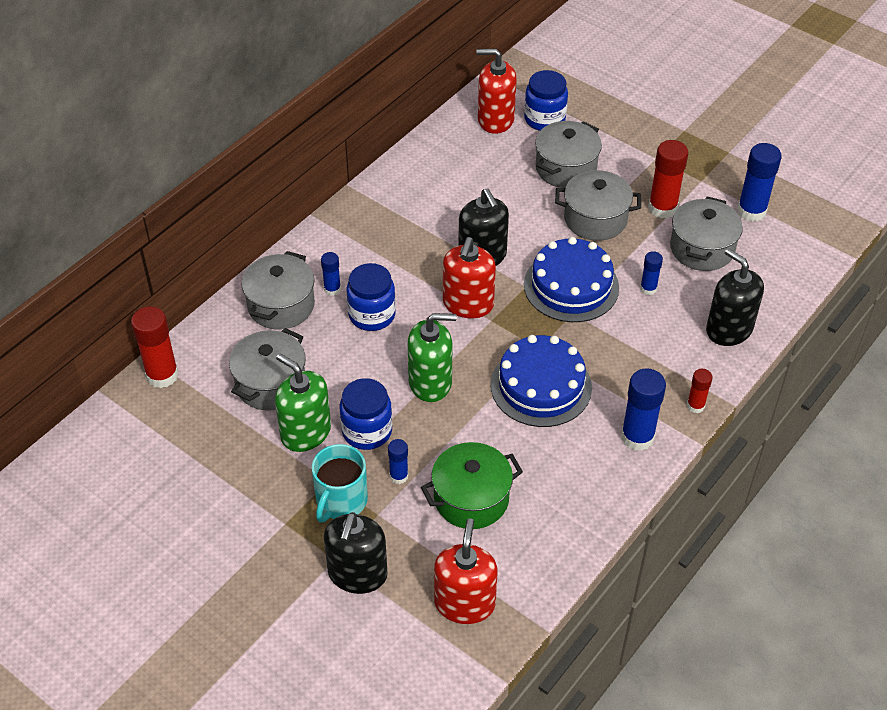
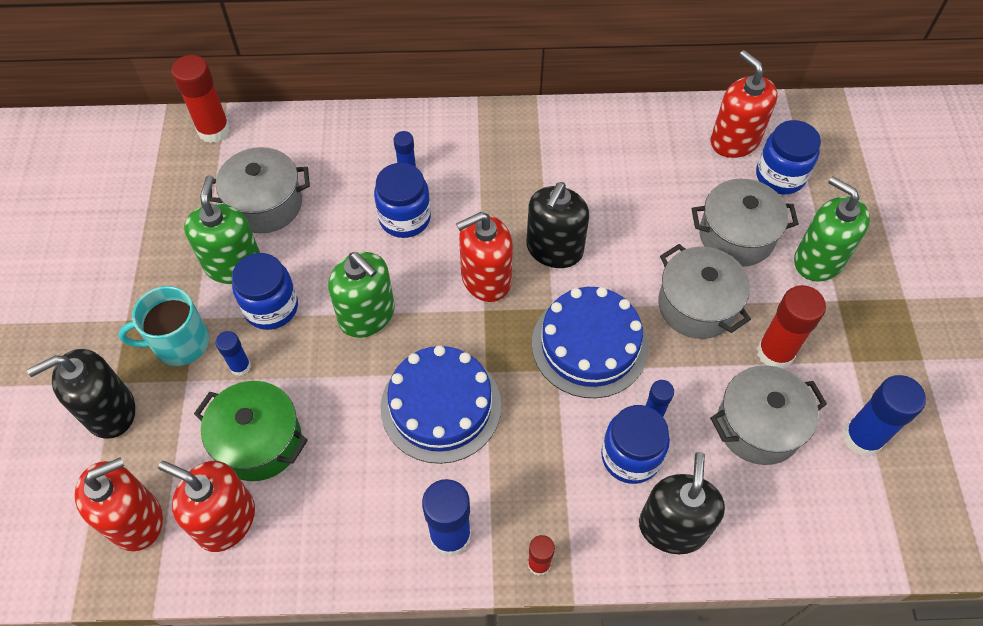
camera: 50 degrees right, 10 degrees up
(281, 305) = (356, 150): grey pot -> none
(514, 550) = (226, 520): none -> red soap dispenser
(621, 146) = (818, 260): none -> green soap dispenser
(666, 318) = (630, 456): none -> blue jar

